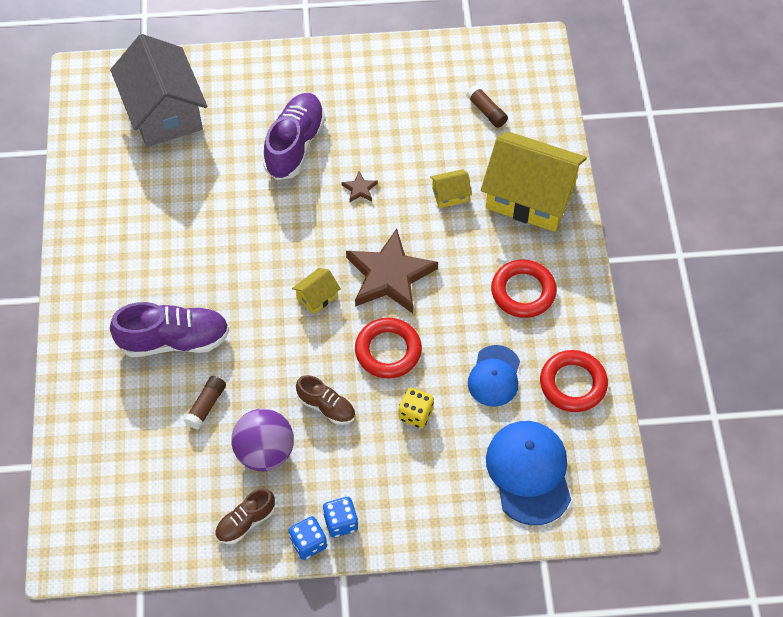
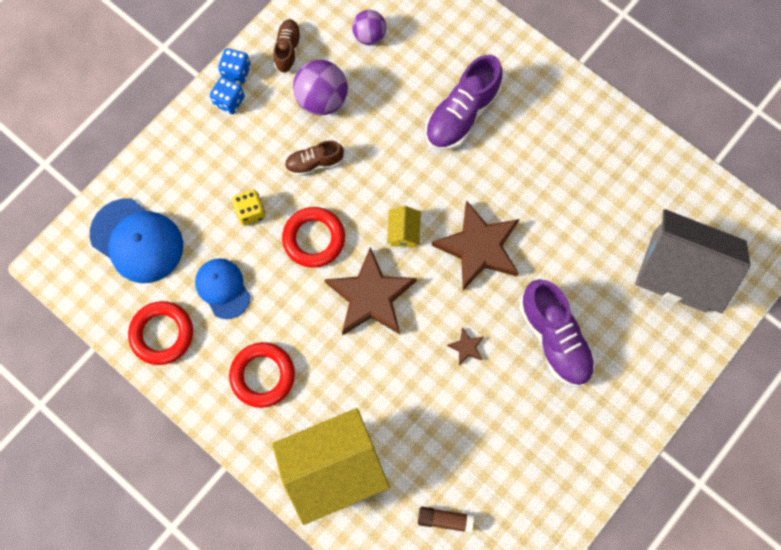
camera: 135 degrees right, 15 degrees up
(167, 470) = (369, 36): none -> purple ball
(206, 406) = (391, 94): brown glue stick -> none
(276, 240) = (478, 247): none -> brown star
(450, 195) = (395, 408): yellow house -> none

